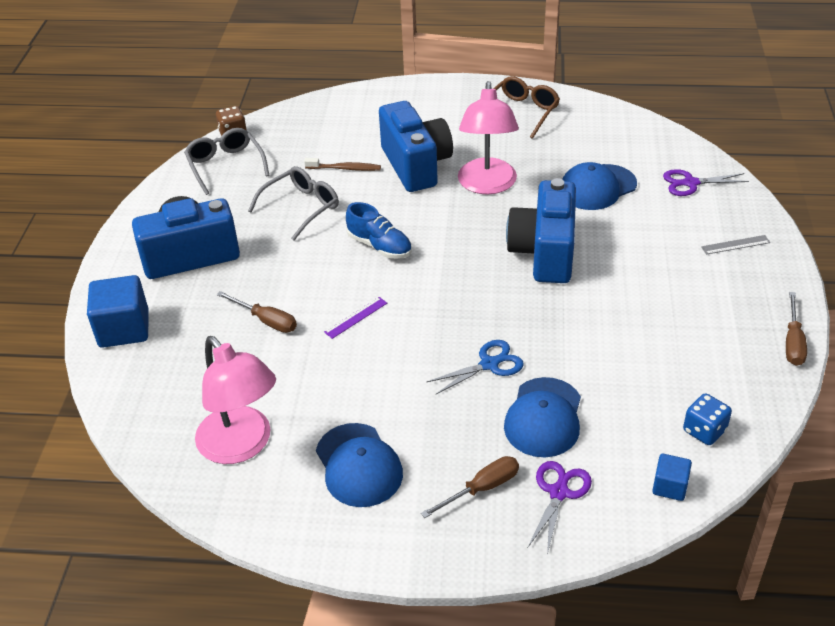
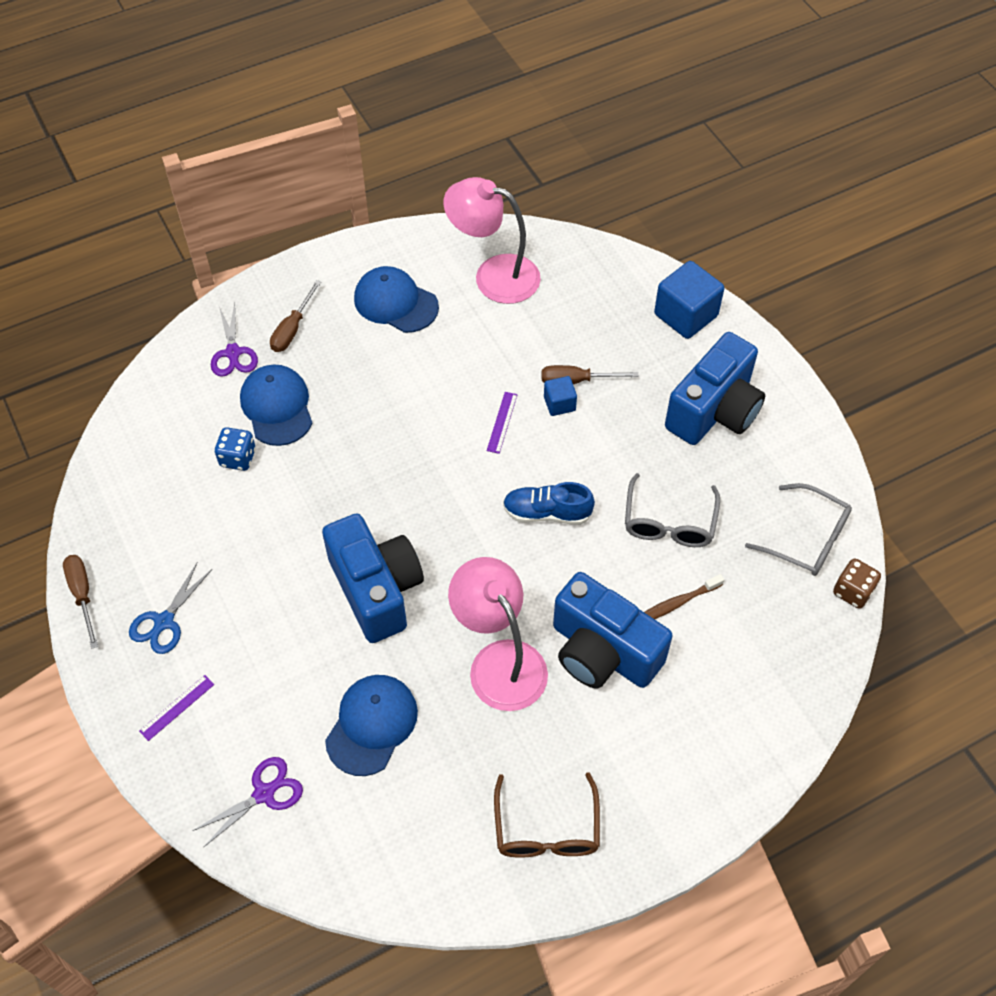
camera: 145 degrees right, 15 degrees up
(489, 364) = (352, 433): blue scissors -> blue scissors (164, 621)
(669, 486) = (150, 397): blue cube -> blue cube (559, 404)
(704, 431) = (138, 458): blue dice -> blue dice (238, 458)
(735, 245) = (177, 707): grey ruler -> purple ruler

